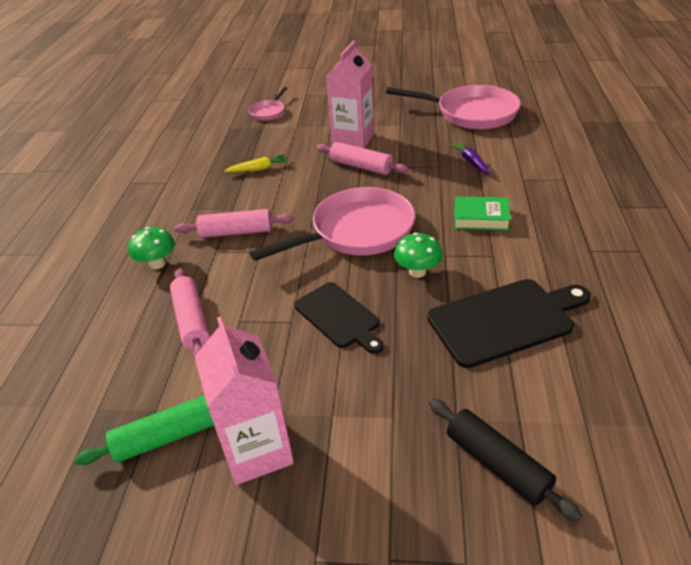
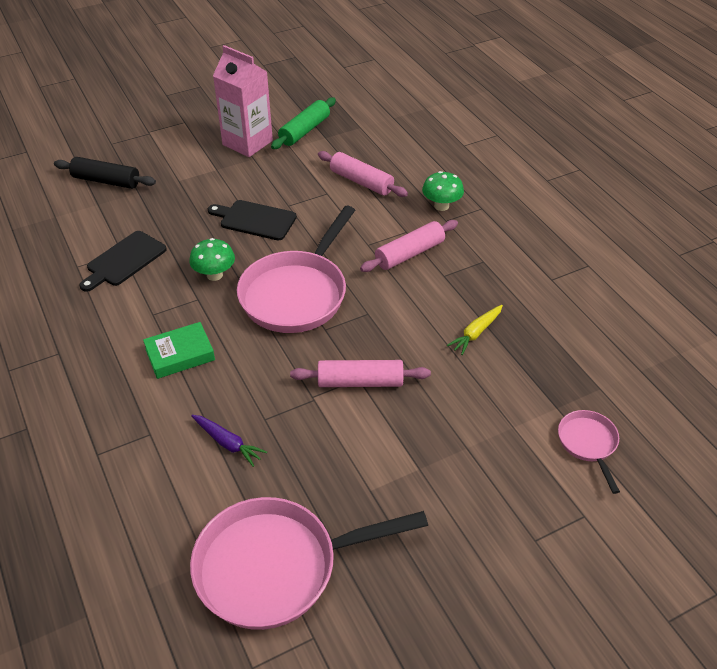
camera: 145 degrees right, 5 degrees up
(353, 139) = (411, 429): pink carton -> none
(505, 320) = (124, 260): black cutting board -> black cutting board, size x0.67

